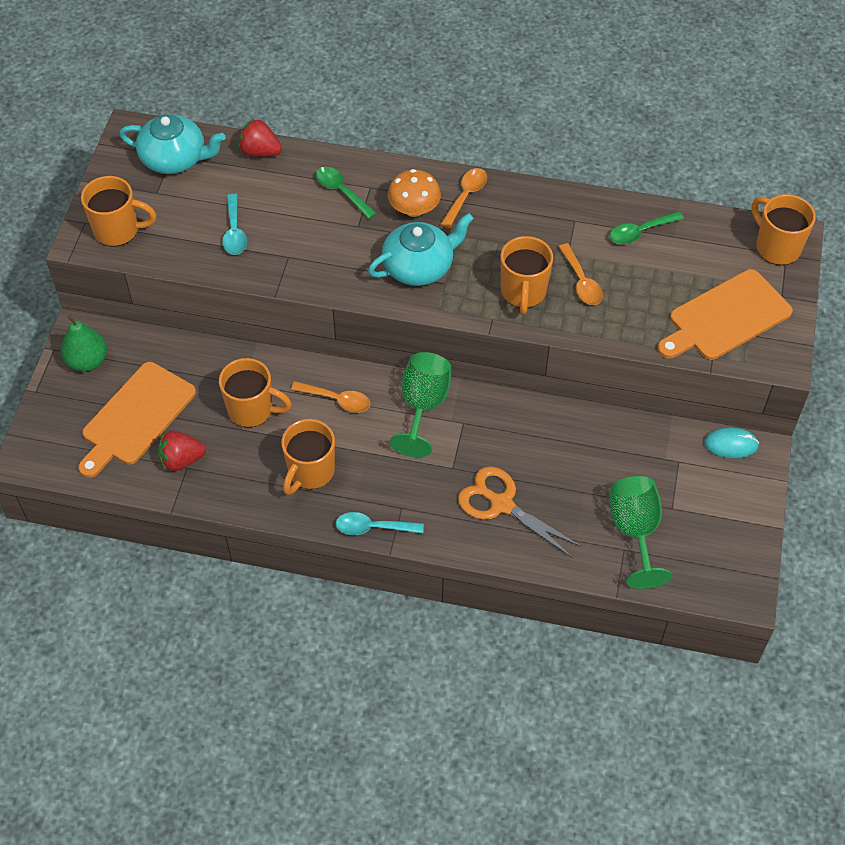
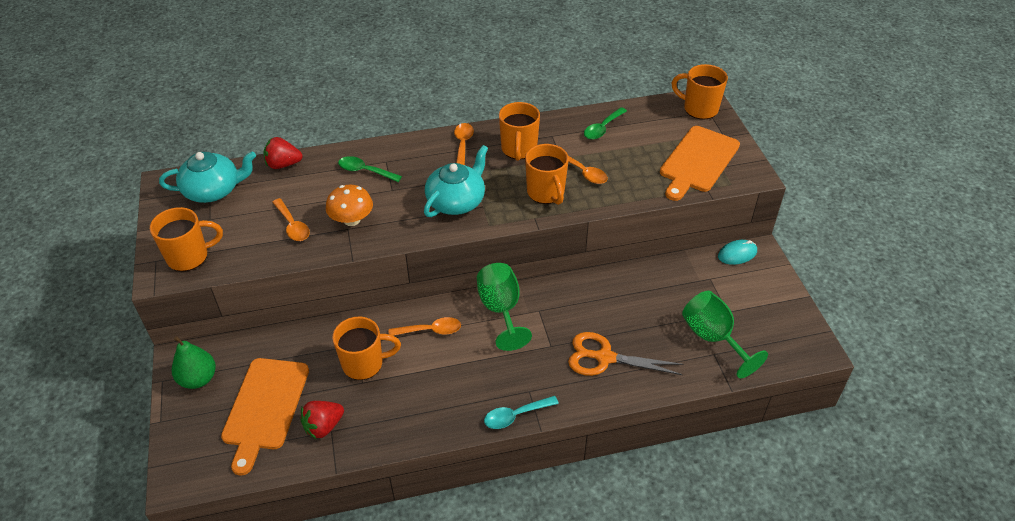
camera: 25 degrees left, 10 degrees down
(234, 232) = (292, 226): turquoise spoon -> orange spoon
(310, 472) = (439, 393): orange mug -> orange mug (519, 149)
(414, 209) = (429, 165): orange mushroom -> orange mushroom (352, 220)

